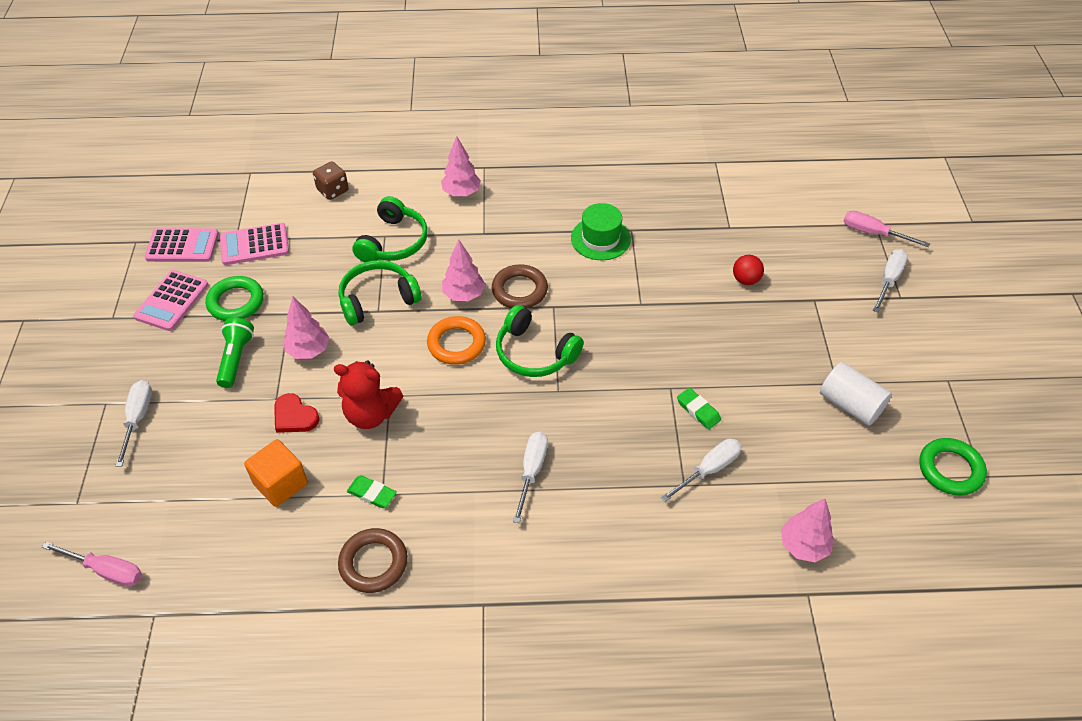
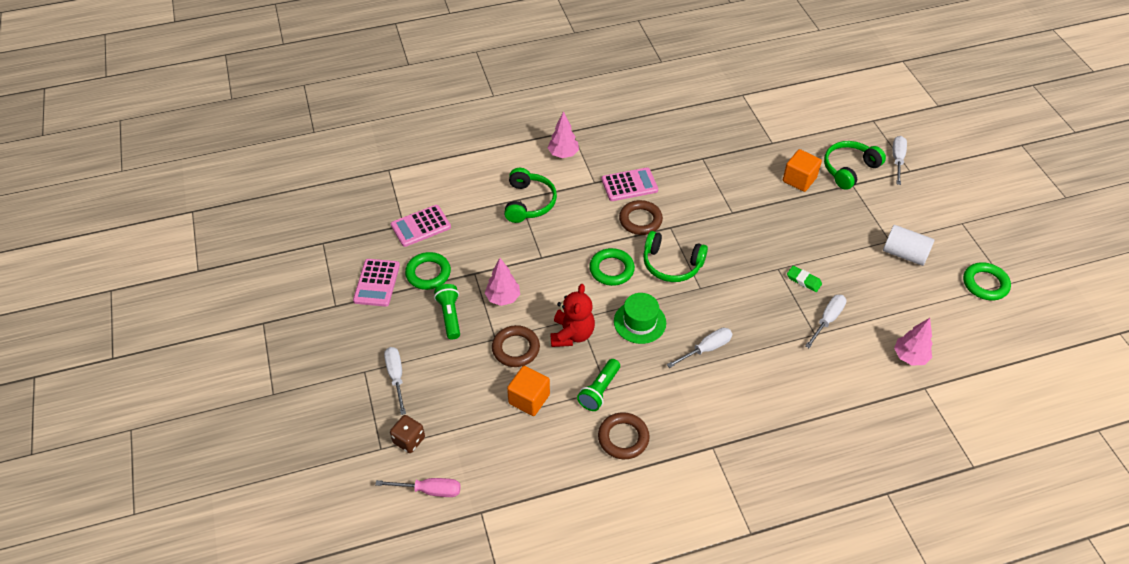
camera: 15 degrees left, 0 degrees up
(182, 246) = (363, 238): pink calculator -> pink calculator (629, 185)
(294, 416) = (516, 348): red heart -> brown ring
(333, 190) = (462, 171): brown dice -> brown dice (409, 440)
(371, 414) = (572, 334): red teddy bear -> red teddy bear turned 75 degrees counterclockwise
(372, 493) = (599, 390): green eraser -> green flashlight
(378, 299) = (537, 249): green headphones -> green headphones (849, 169)
(456, 344) = (611, 269): orange ring -> green ring
(464, 295) = (600, 232): pink tree -> none
(531, 471) = (706, 349): white screwdriver -> white screwdriver turned 60 degrees clockwise
(600, 239) = (683, 169): green hat -> green hat (639, 322)
(745, 280) = (799, 179): red ball -> orange cube
(873, 233) = (874, 127): pink screwdriver -> none

